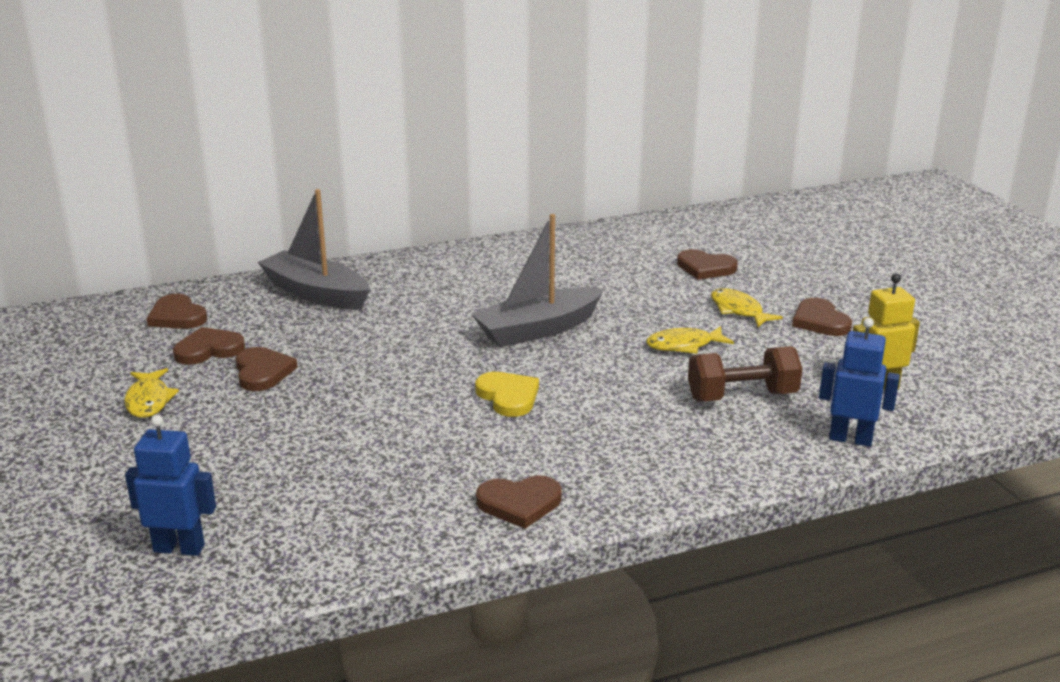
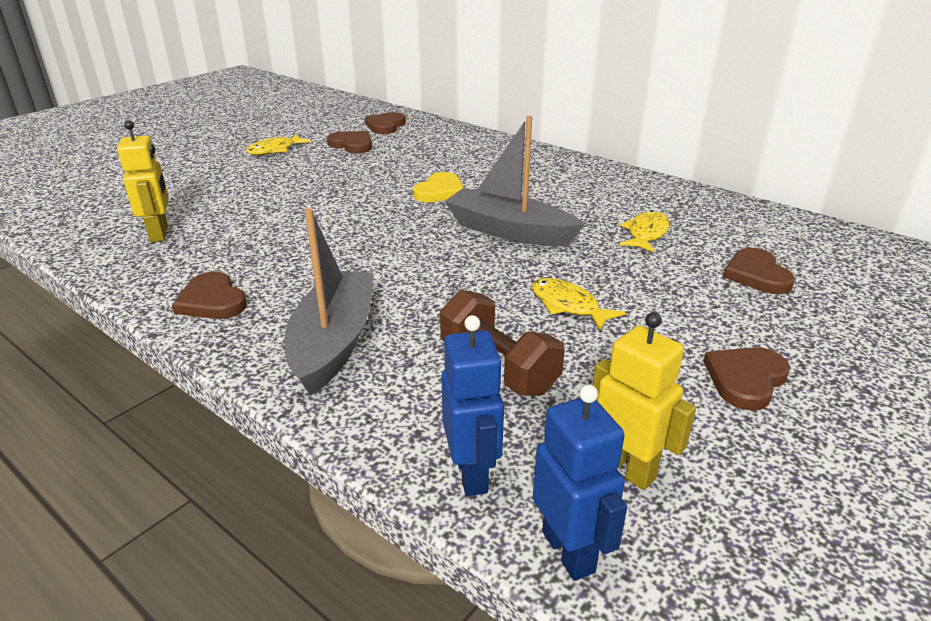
camera: 60 degrees right, 5 degrees up
(179, 548) = (107, 207): blue robot -> blue robot (569, 551)
(262, 372) = (337, 165): brown heart -> none
(316, 293) = (464, 148): grey boat -> grey boat (333, 342)
(317, 516) = (159, 234): none -> yellow robot
(508, 396) = (381, 250): yellow heart -> yellow heart (440, 191)
(738, 310) = (690, 318): yellow fish -> yellow fish (646, 234)

